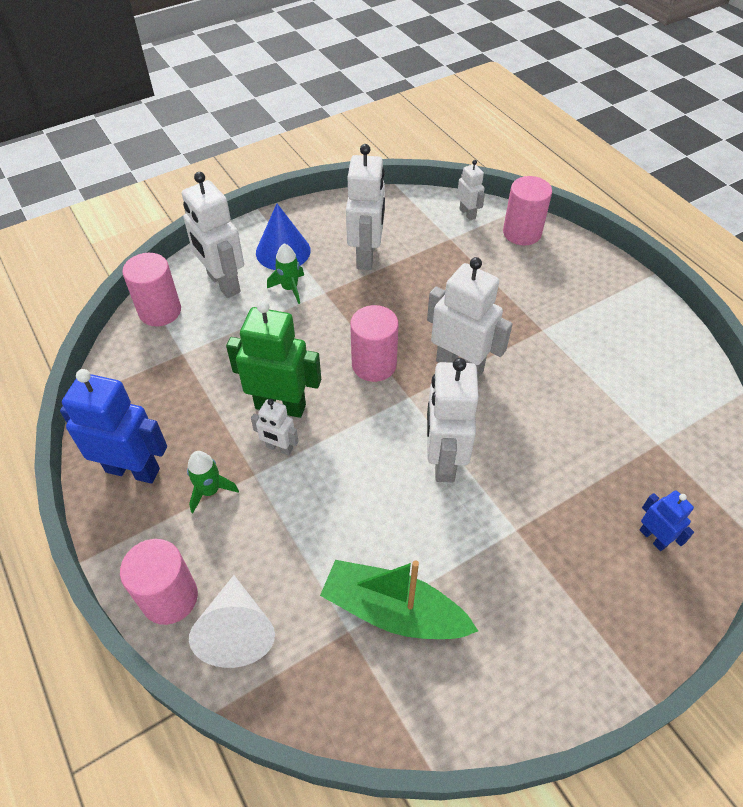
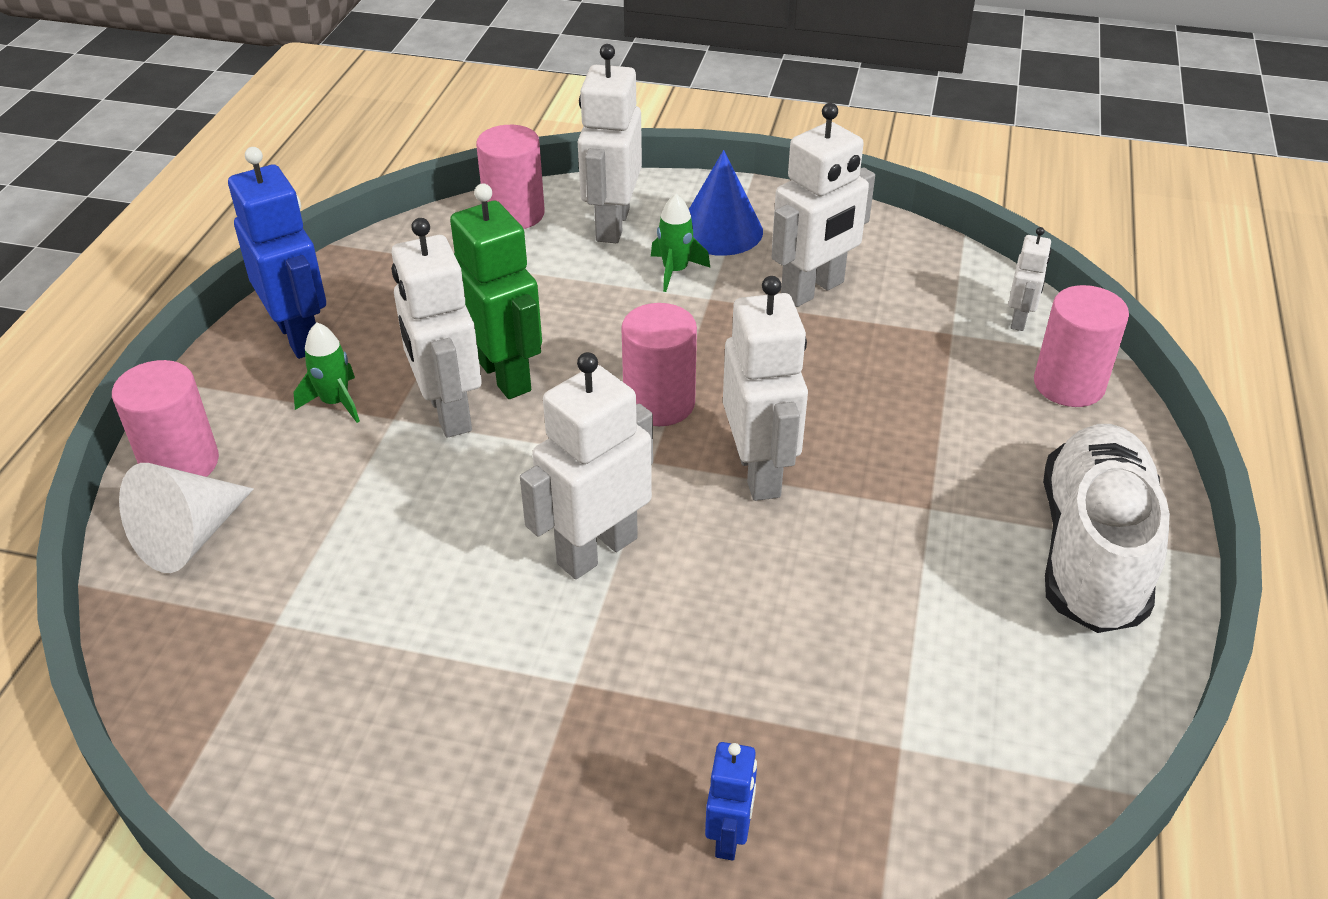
camera: 45 degrees right, 10 degrees down
(279, 448) = (448, 412): white robot -> white robot, size x1.92
(393, 611) = (338, 643): green boat -> none
(616, 304) = (1092, 552): none -> white shoe

